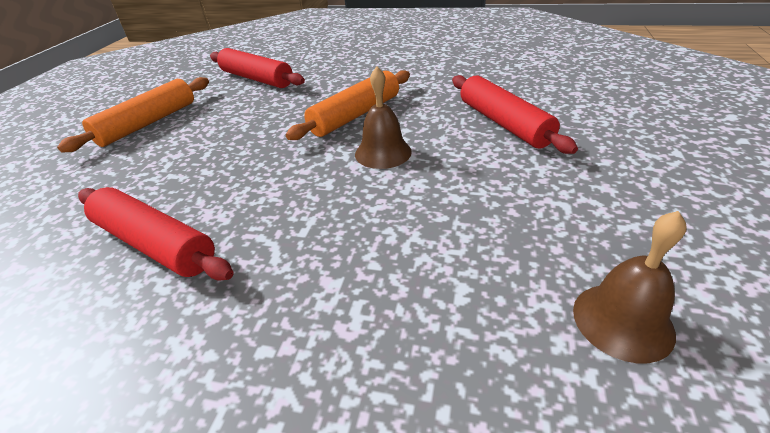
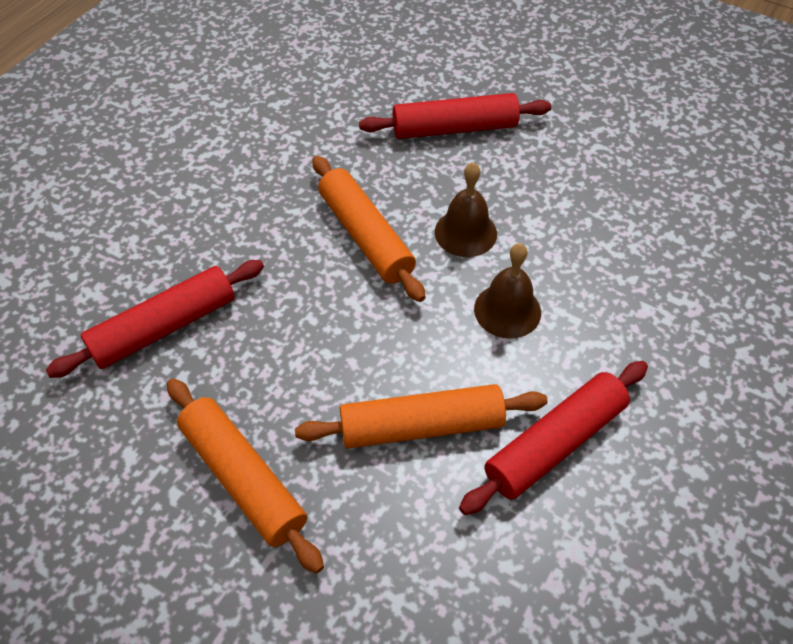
camera: 75 degrees left, 15 degrees up
(181, 173) = (421, 425): none -> orange rolling pin
(622, 321) = (715, 172): brown bell -> brown bell (507, 310)

